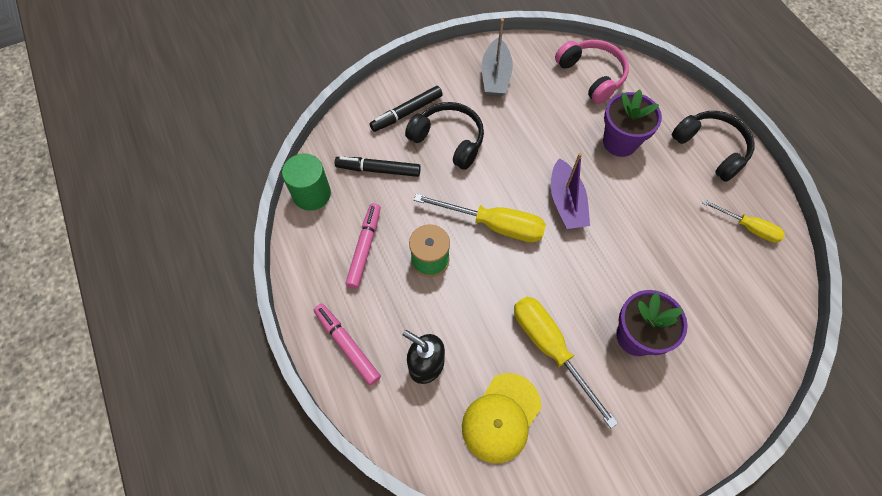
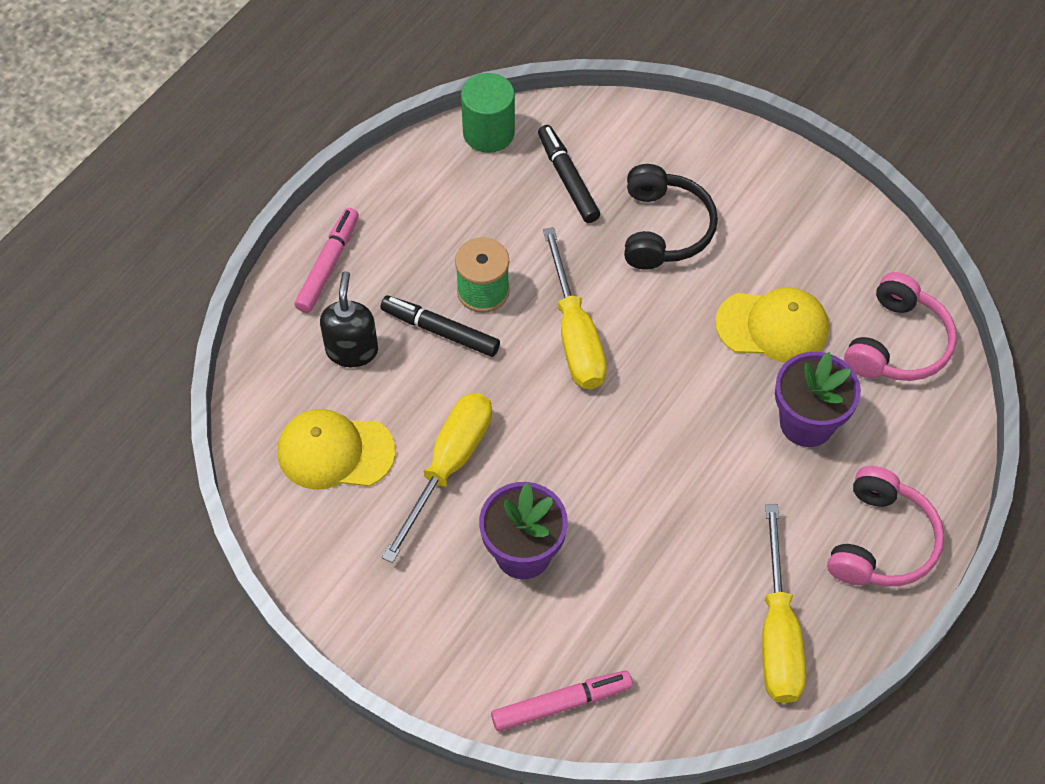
camera: 60 degrees right, 5 degrees down
(364, 248) = (455, 220): pink marker -> pink marker (561, 704)
(406, 113) = (672, 165): black marker -> black marker (440, 331)
(495, 76) = (806, 232): grey boat -> none
(548, 124) = (773, 326): none -> yellow cap
(566, 202) = (663, 399): purple boat -> none
(711, 149) = (881, 541): black headphones -> pink headphones
(748, 227) = (777, 632): yellow screwdriver -> yellow screwdriver, size x1.63

